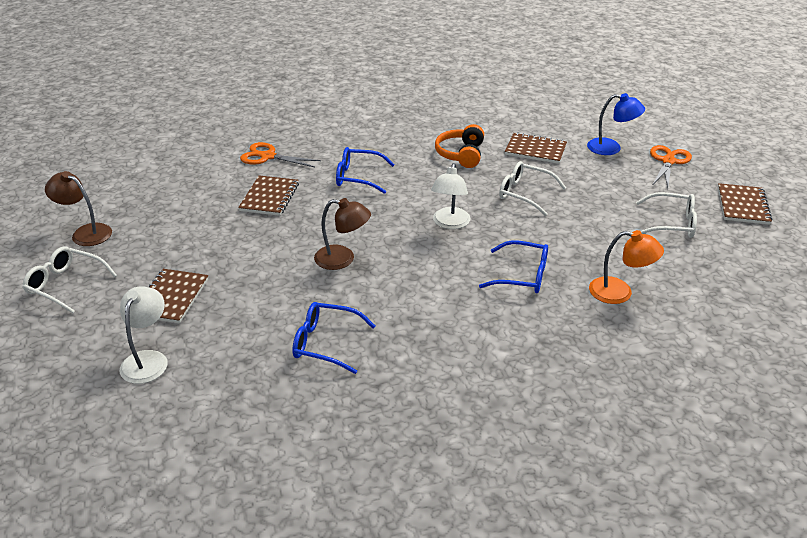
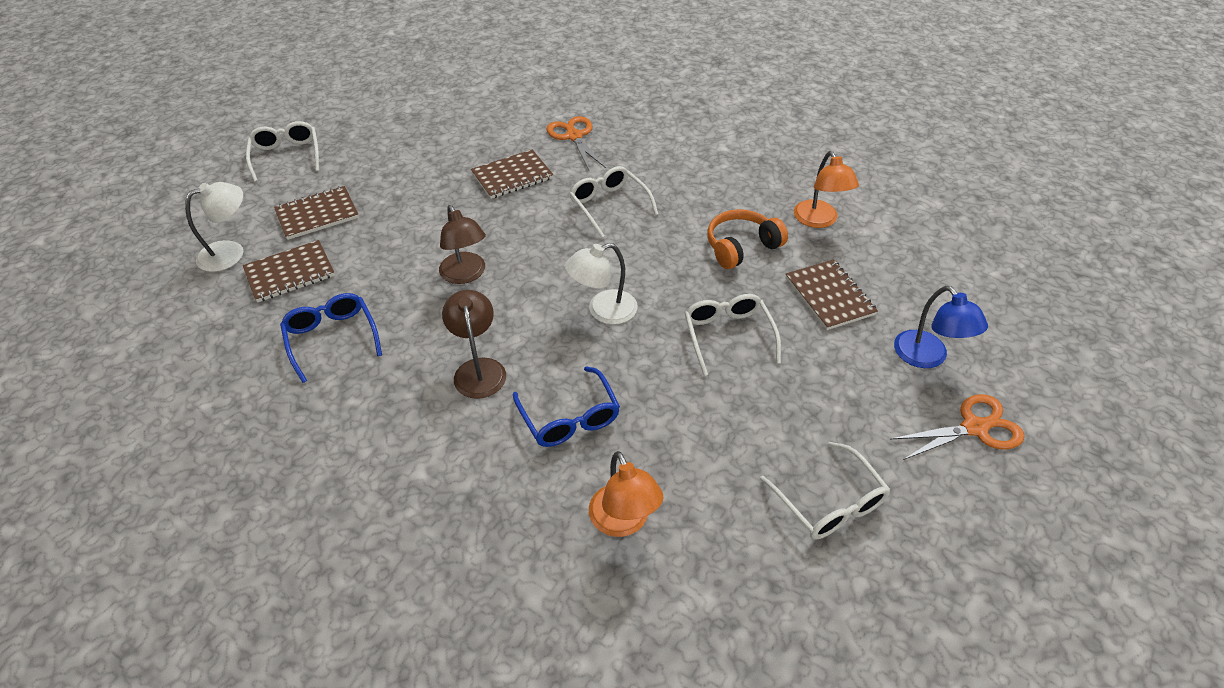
camera: 50 degrees right, 10 degrees up
(85, 232) = (359, 122): brown lamp -> brown lamp (478, 369)
(358, 177) = (609, 205): blue glasses -> white glasses
(474, 122) = (819, 220): none -> orange lamp
(742, 206) = (971, 563): brown notebook -> brown notebook (290, 273)

